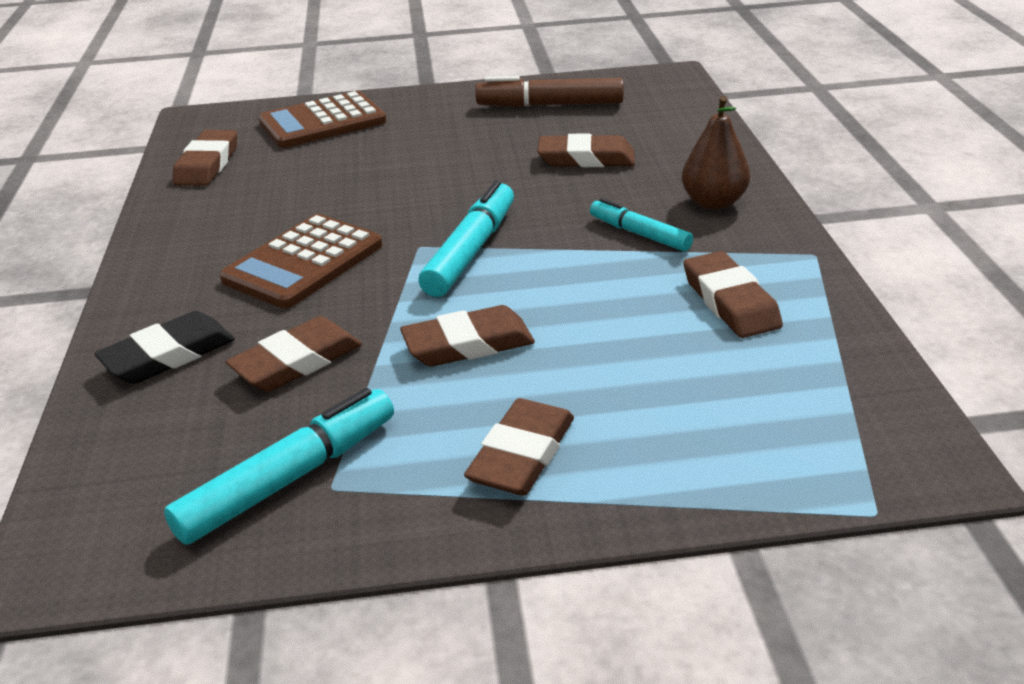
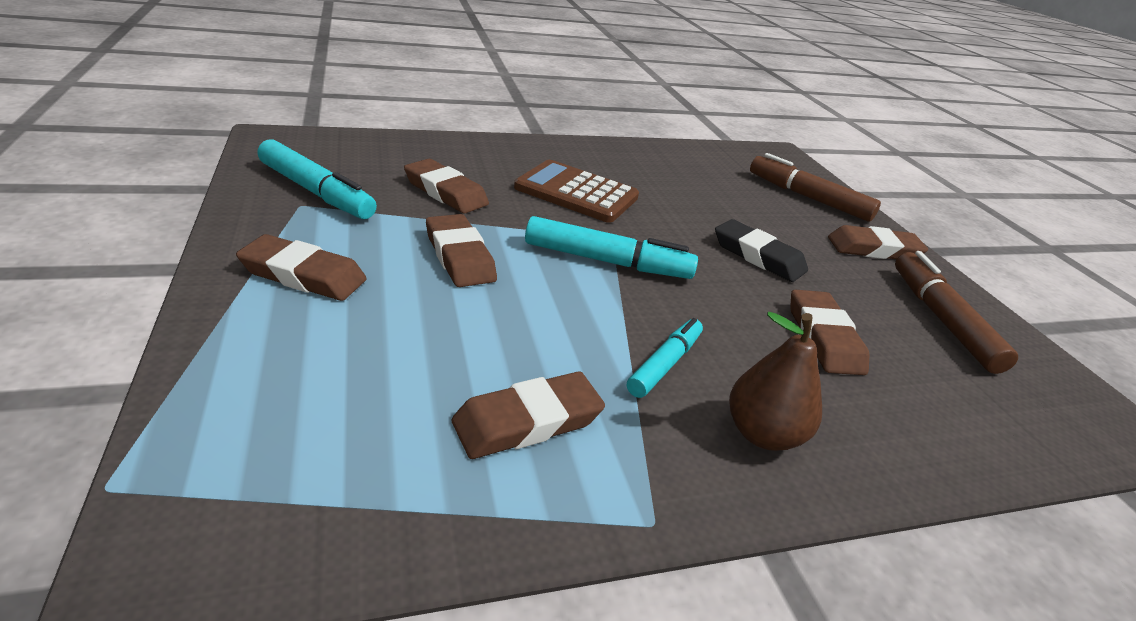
camera: 75 degrees right, 0 degrees up
(168, 355) = (459, 155): black eraser -> black eraser (758, 256)
(207, 164) = (710, 158): brown eraser -> brown eraser (873, 249)
(322, 122) = (808, 197): brown calculator -> brown marker

